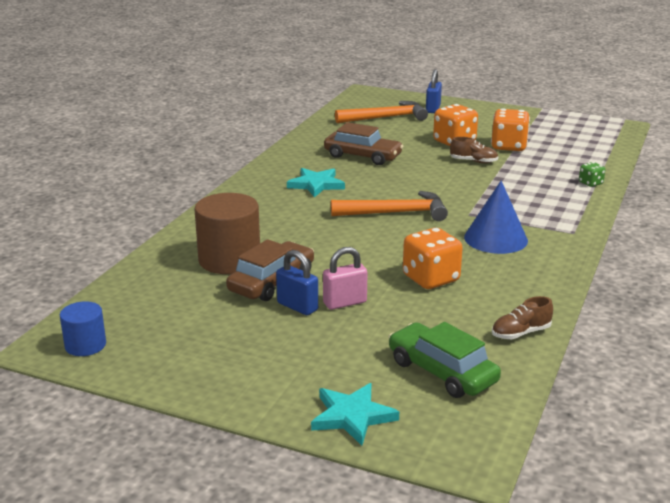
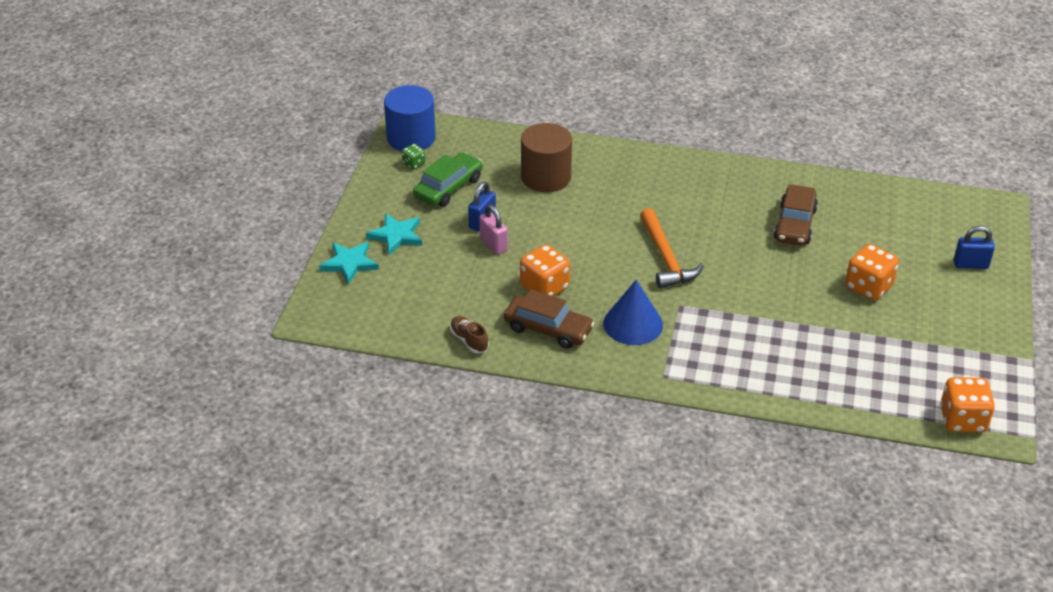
camera: 80 degrees right, 15 degrees up
(85, 345) = (411, 138): blue cylinder -> blue cylinder, size x1.78
(272, 282) = (516, 204): brown car -> brown car (548, 329)
(316, 185) = (710, 202): turquoise star -> turquoise star (396, 236)
(386, 118) = (919, 230): orange hammer -> none
(442, 371) = (408, 301): green car -> green car (448, 188)
(473, 161) = (817, 304): brown shoe -> none
(508, 146) = (876, 330): orange dice -> orange dice (962, 420)
(590, 183) = (794, 394): green dice -> green dice (414, 164)

